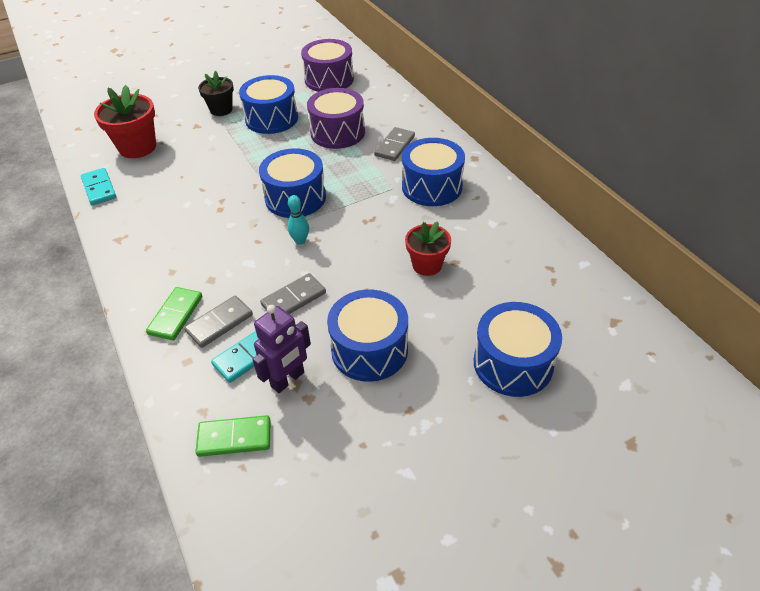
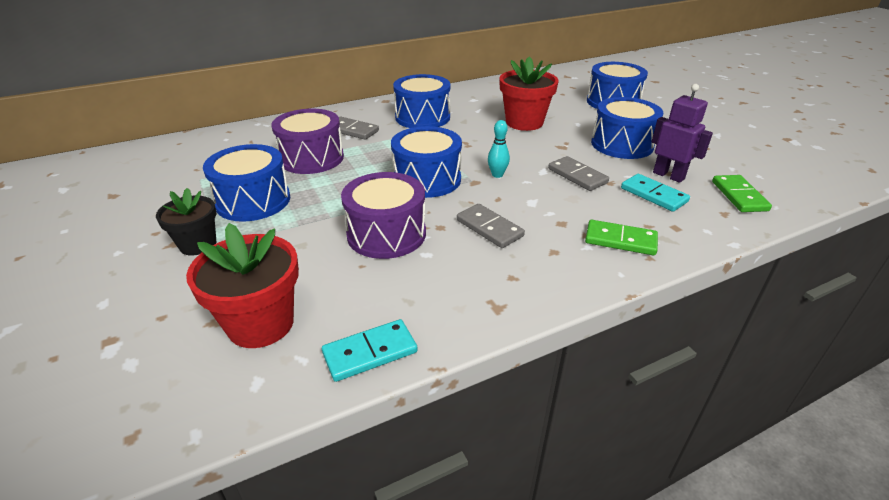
camera: 90 degrees left, 10 degrees down
(219, 323) = (621, 212): grey domino -> grey domino (489, 228)
(329, 79) = (185, 164): purple drum -> purple drum (386, 234)
(427, 265) = (524, 122): red flower pot -> red flower pot, size x1.53

